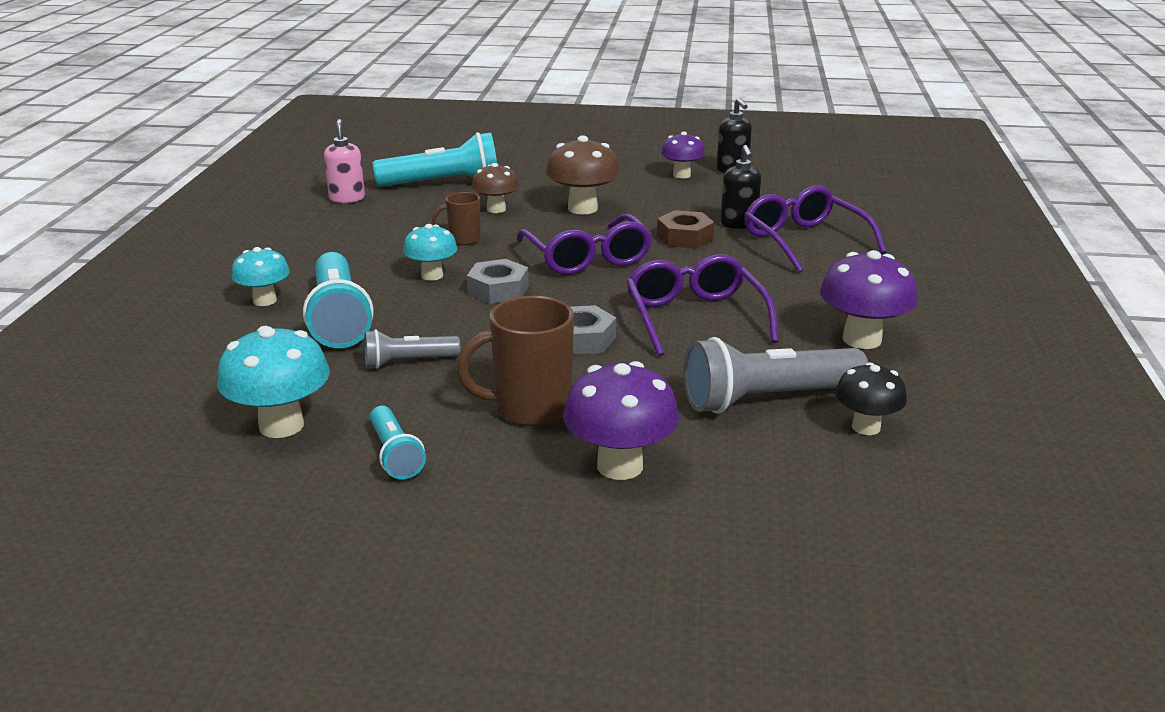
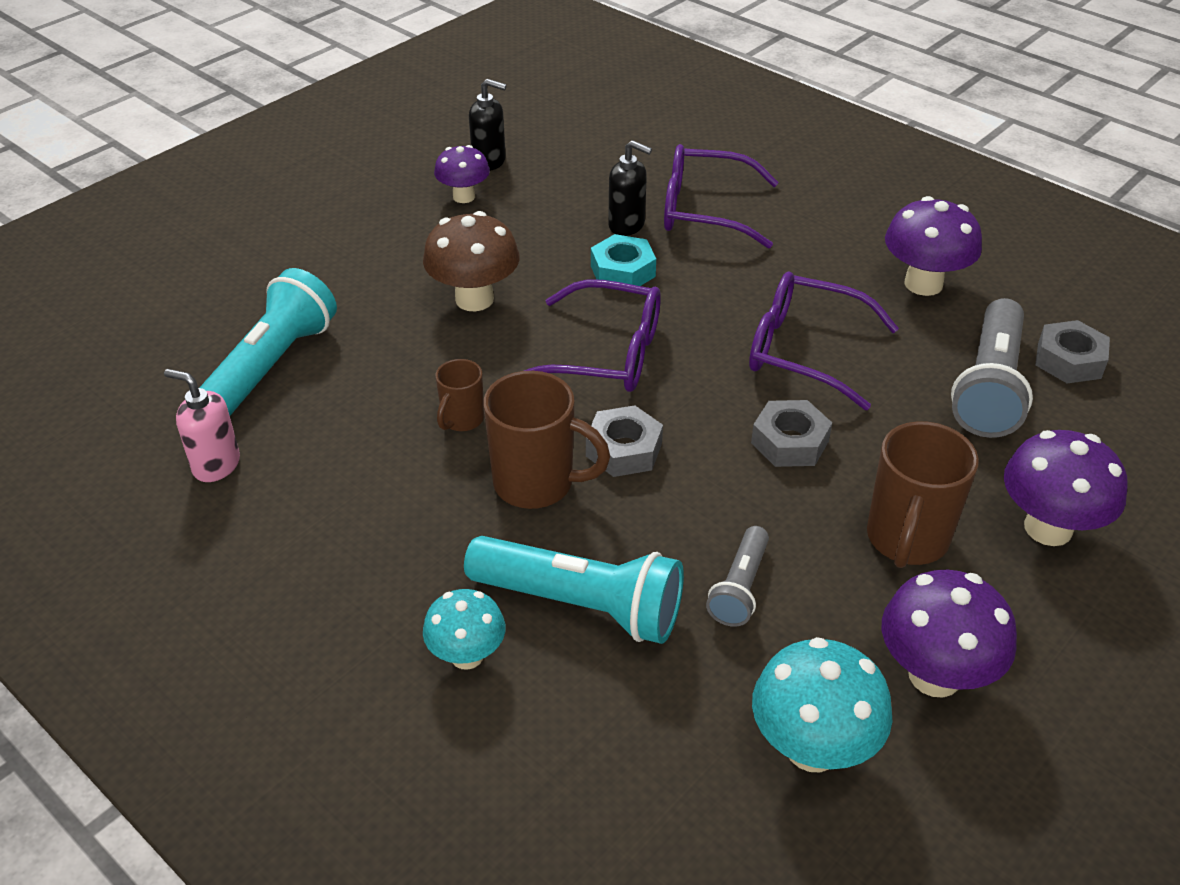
camera: 55 degrees left, 15 degrees up
(395, 454) = (934, 675): turquoise flashlight -> purple mushroom
(432, 275) = (536, 484): turquoise mushroom -> brown mug
(496, 209) = (402, 359): brown mushroom -> none
(685, 237) = (622, 271): brown nut -> turquoise nut
(866, 427) = (1069, 360): black mushroom -> grey nut

